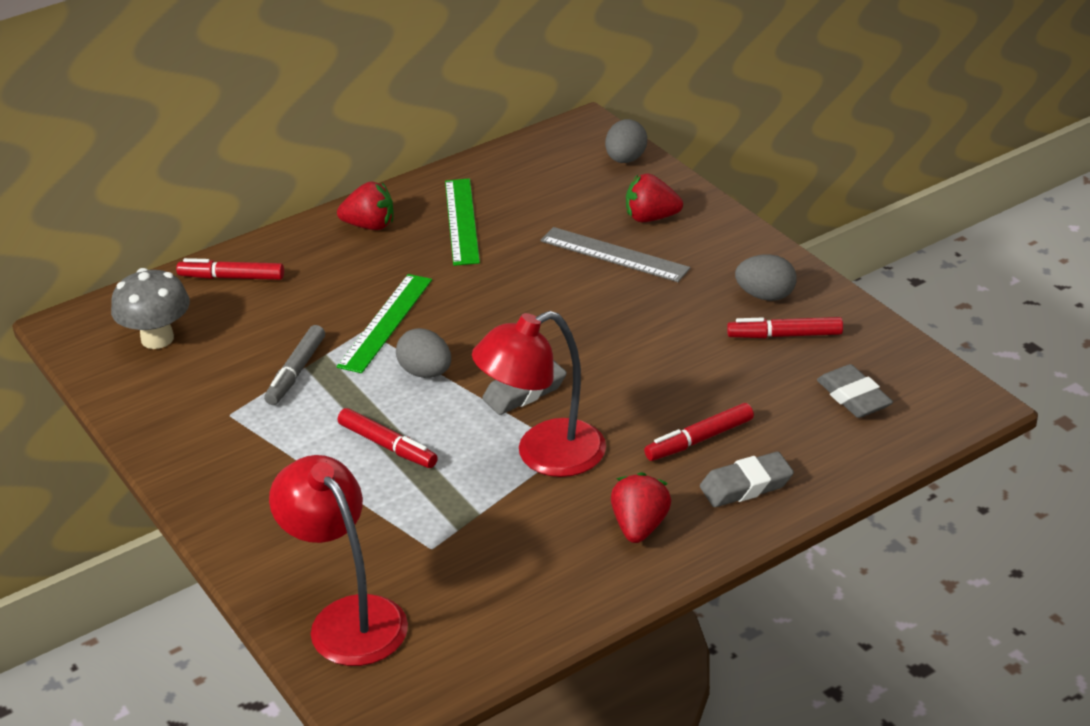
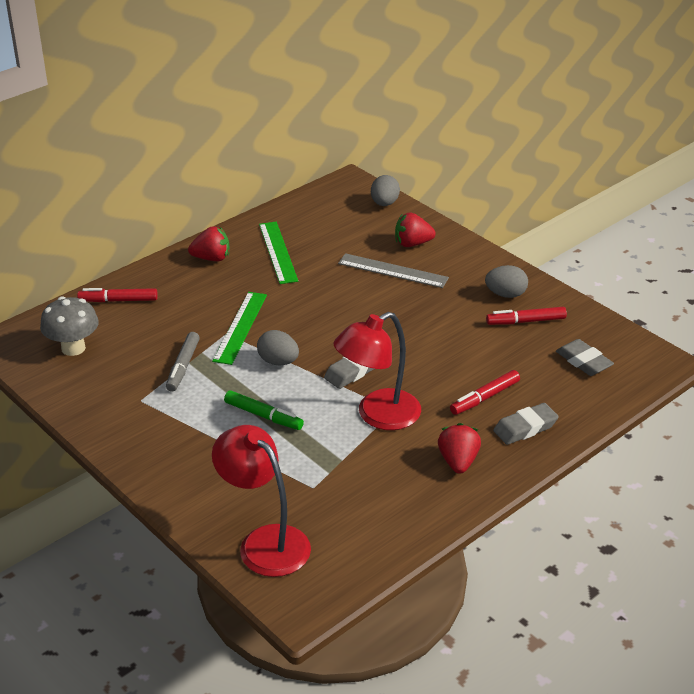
camera: 10 degrees left, 0 degrees up
(388, 446) = (263, 416): red marker -> green marker

